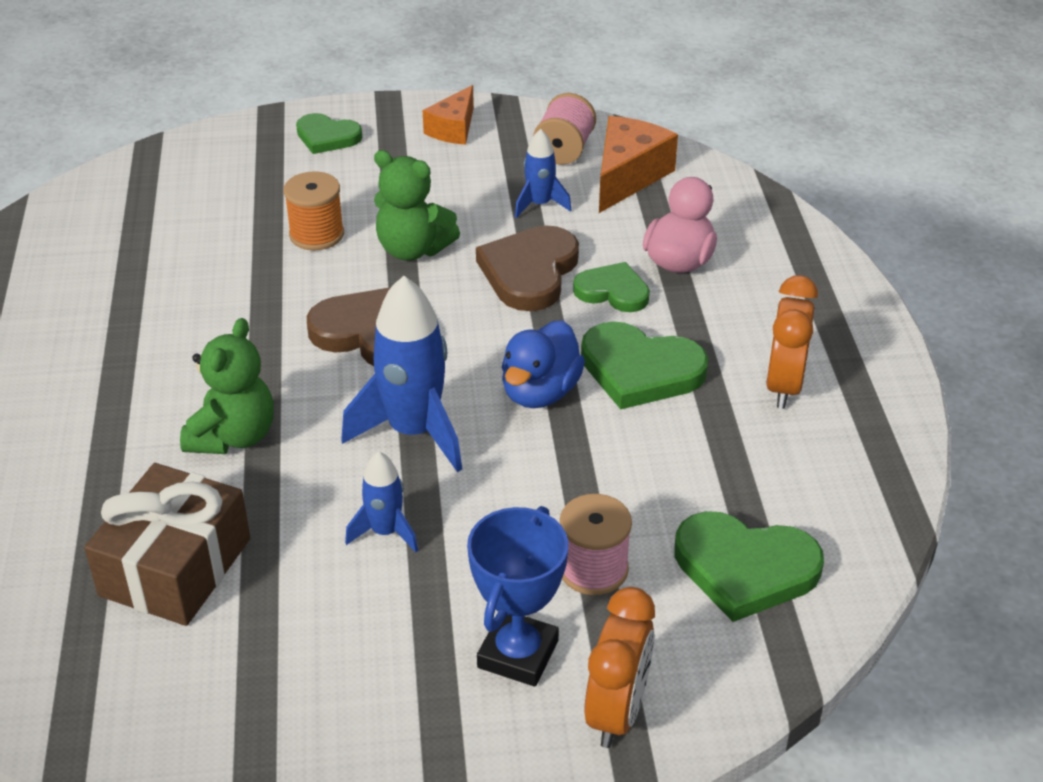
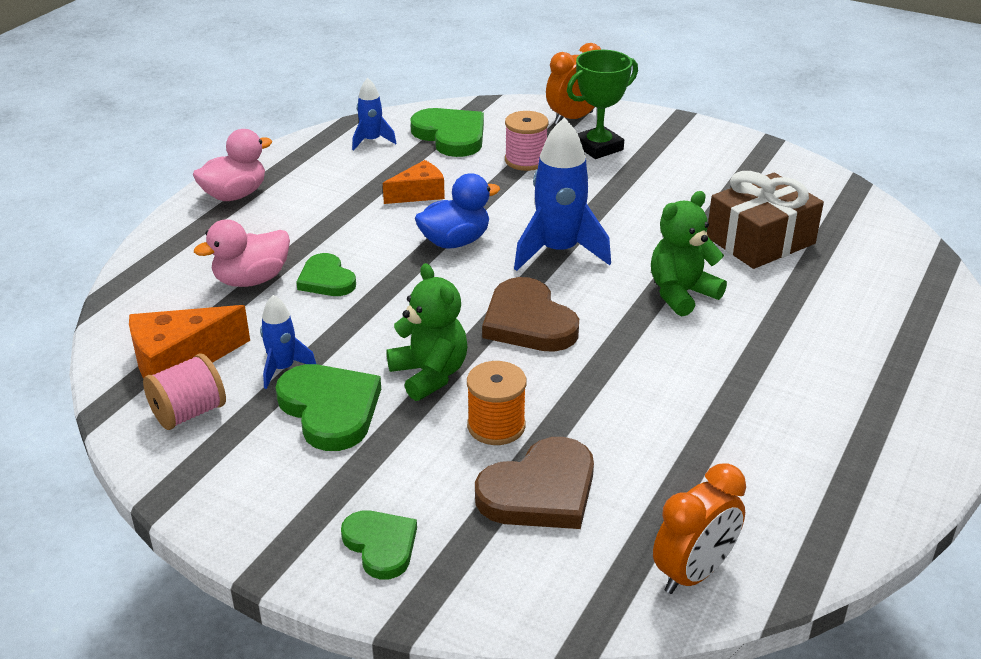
camera: 145 degrees left, 5 degrees down
(385, 532) = (622, 212): blue rocket -> blue rocket (371, 141)
(453, 129) = (249, 490): orange cheese -> orange cheese (419, 194)
(518, 654) = (598, 147): blue trophy -> green trophy
(529, 272) = (364, 317): brown heart -> brown heart (540, 491)
(640, 370) = (378, 229): green heart -> green heart (330, 409)
(783, 386) = (310, 190): orange clock -> orange clock (693, 573)
(848, 341) = (235, 195): none -> pink duck

